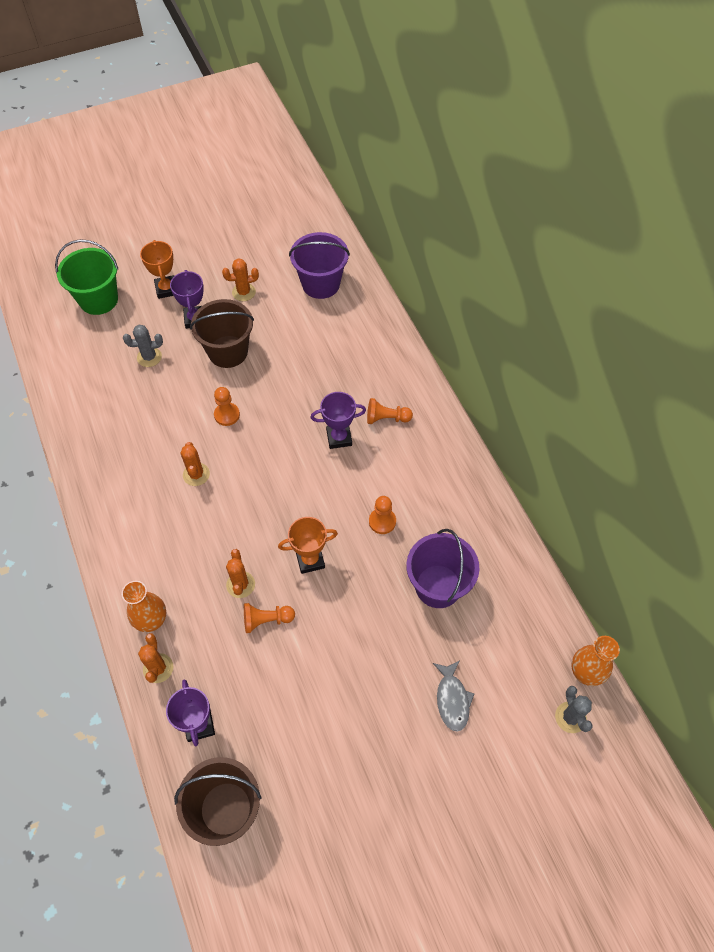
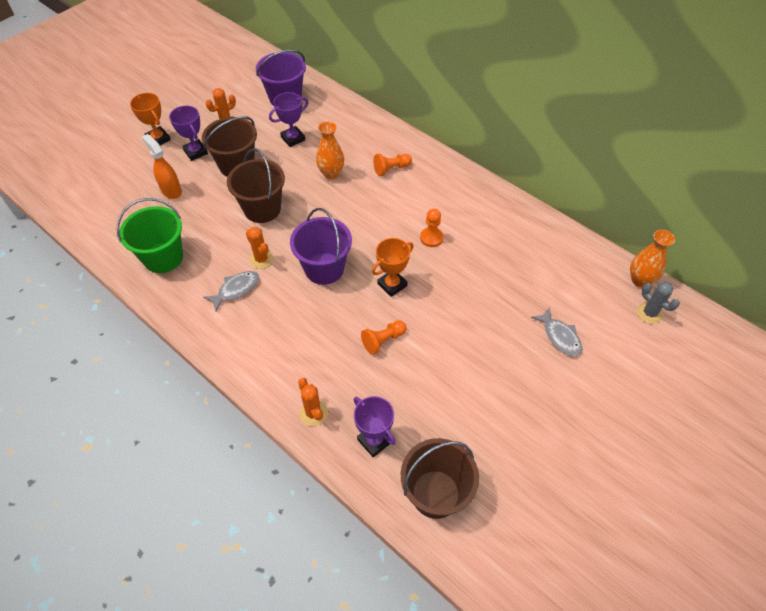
camera: 25 degrees left, 5 degrees down
(98, 300) = (101, 164): green bucket -> green bucket (163, 257)
(149, 357) = (171, 190): grey cactus -> orange spray bottle
(152, 620) = (287, 380): orange vase -> orange vase (331, 173)
(155, 499) = (236, 289): none -> grey fish
(227, 415) = (262, 209): orange pawn -> brown bucket
(240, 584) = (346, 323): orange cactus -> none
(339, 438) = (363, 194): purple trophy -> purple trophy (293, 138)
(438, 586) = (500, 265): purple bucket -> purple bucket (324, 268)

